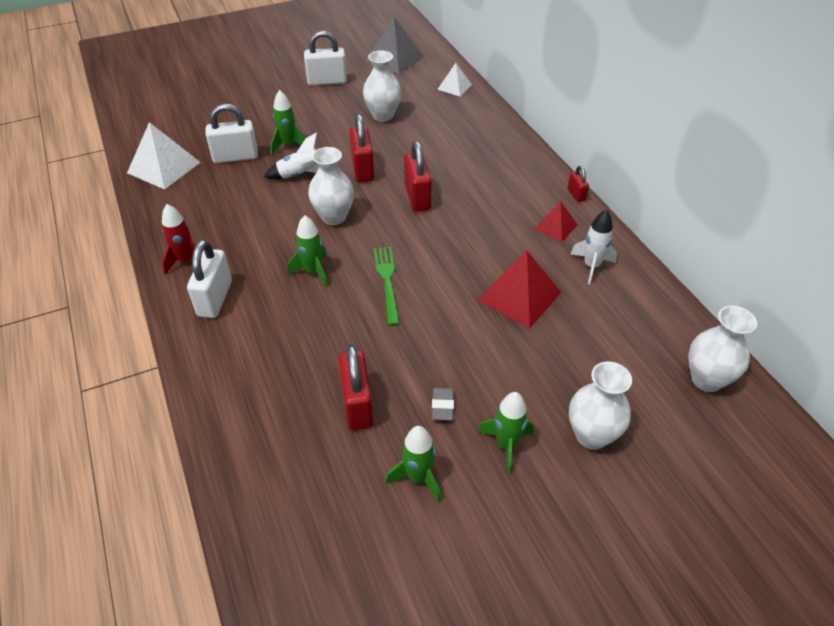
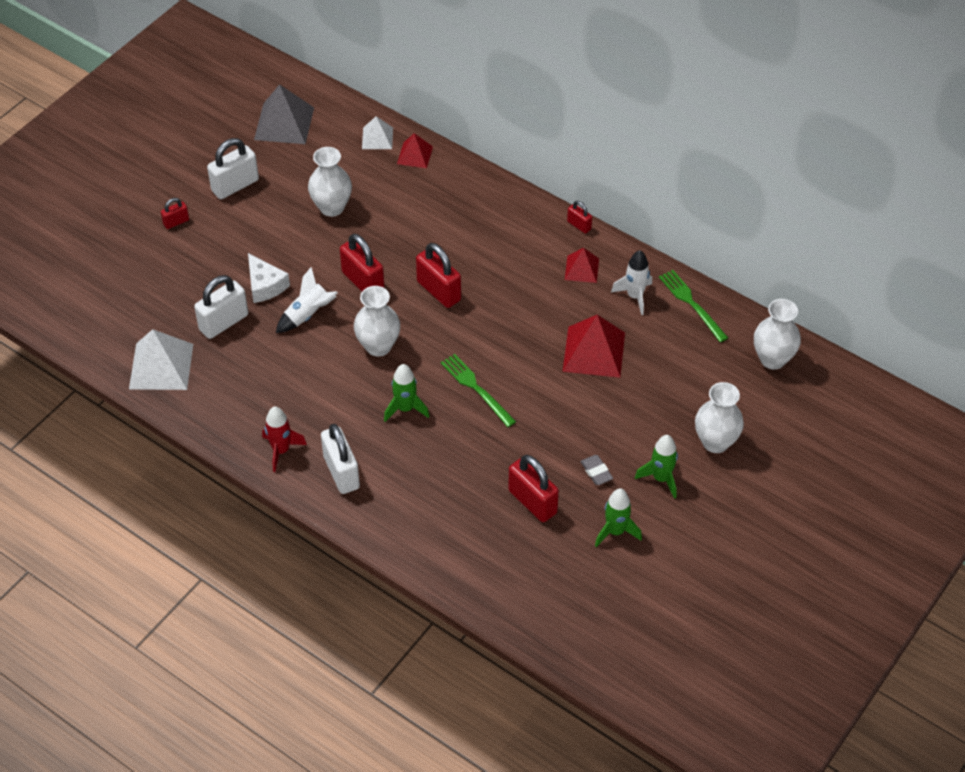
camera: 30 degrees left, 5 degrees up
(266, 88) = (176, 222): none -> red padlock
(288, 145) = (265, 285): green rocket -> white cheese
(474, 105) = (415, 155): none -> red pyramid
(646, 294) = (692, 304): none -> green fork

